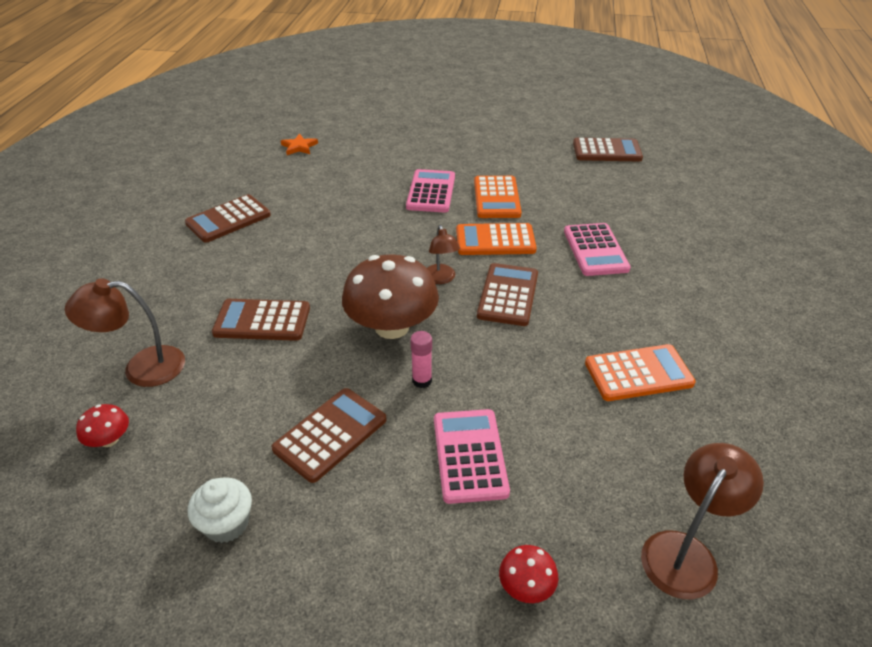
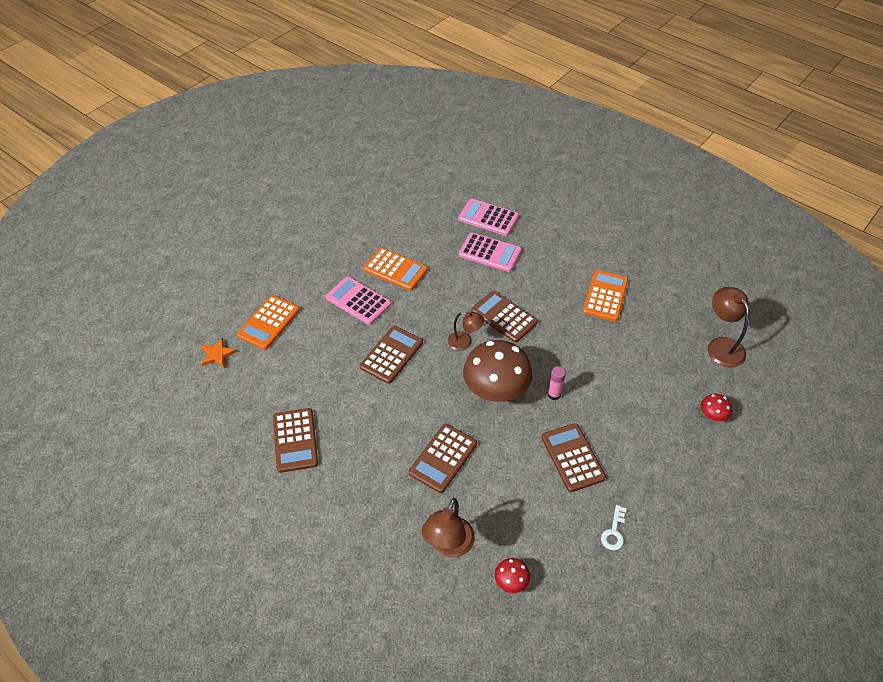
camera: 60 degrees left, 10 degrees up
(226, 524) = (614, 532): white cupcake -> white key
(470, 455) = (623, 399): pink calculator -> pink calculator (488, 218)
(495, 240) = (444, 295): orange calculator -> orange calculator (269, 322)
(607, 151) = (385, 184): brown calculator -> brown calculator (391, 355)

